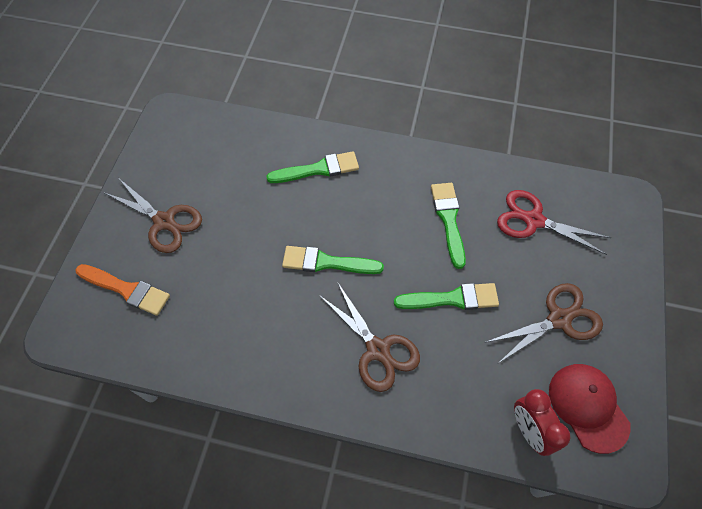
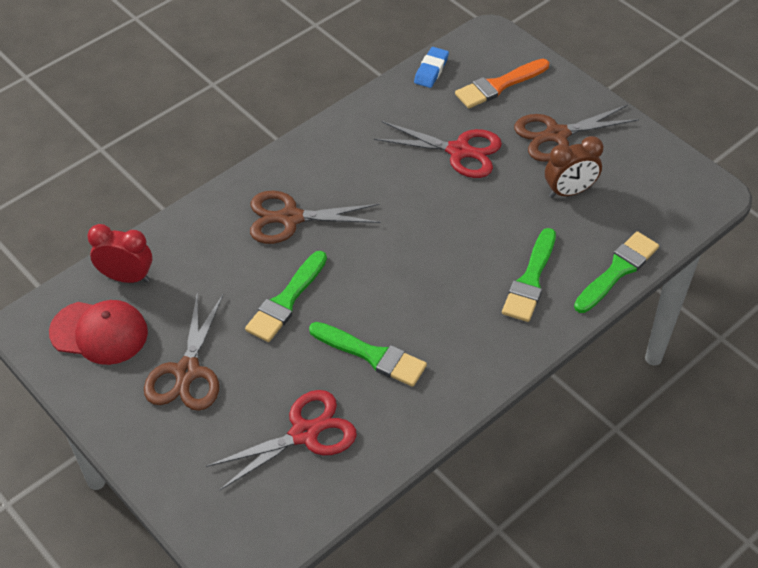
camera: 125 degrees right, 10 degrees down
(135, 353) = (431, 70): none -> blue eraser
(220, 186) = (569, 191): none -> brown clock
(224, 275) = (459, 151): none -> red scissors
(326, 262) = (409, 228): green brush -> green brush (617, 270)

